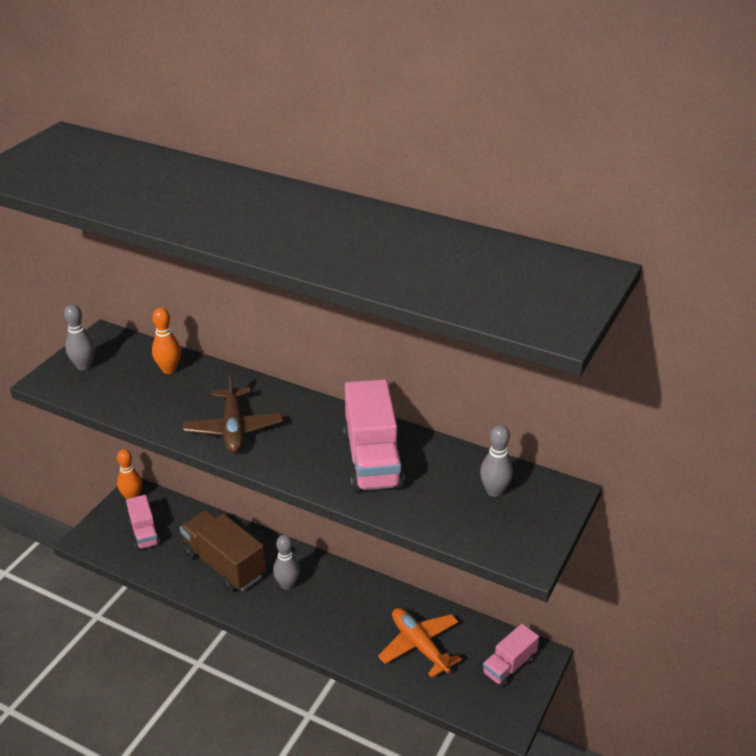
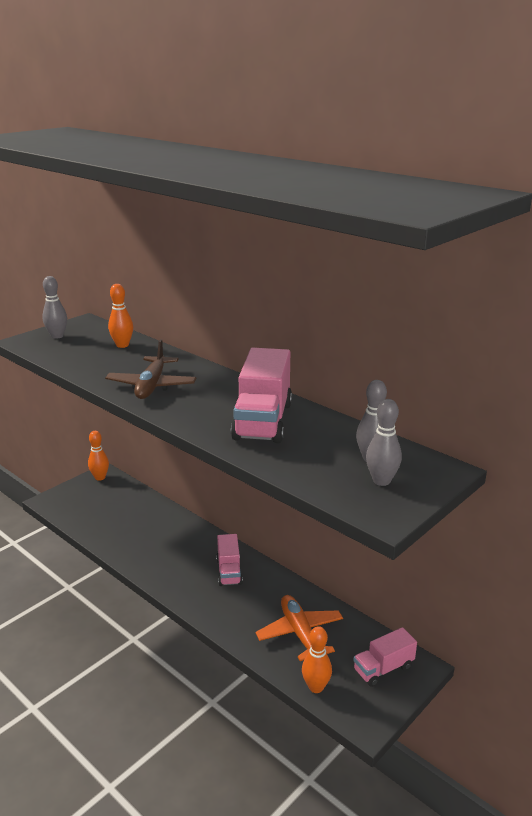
camera: 15 degrees right, 10 degrees down
(144, 533) = (97, 503): pink truck -> pink truck (229, 571)
(224, 564) = (151, 537): brown truck -> none
(287, 584) = (198, 561): grey bowling pin -> grey bowling pin (381, 481)
(452, 699) = (316, 687): none -> orange bowling pin

